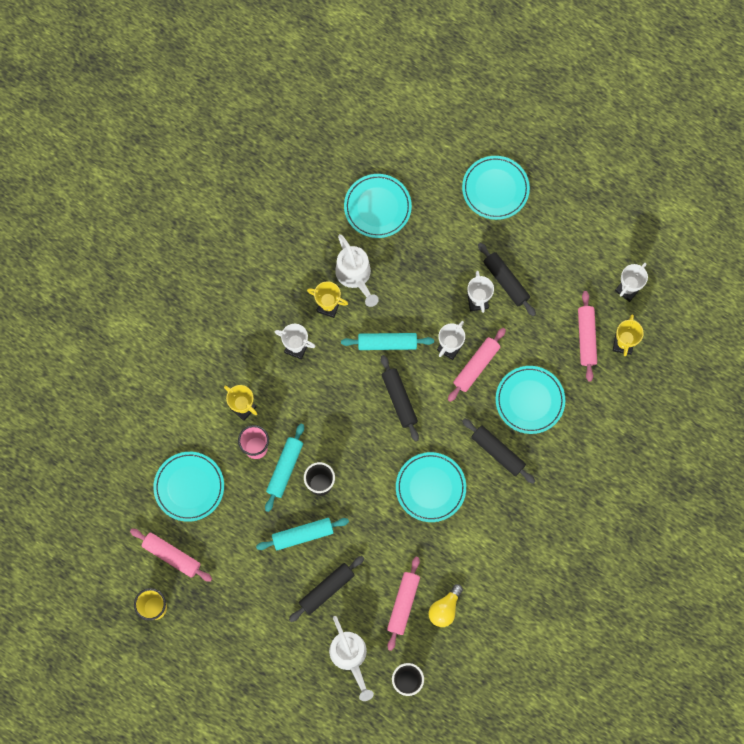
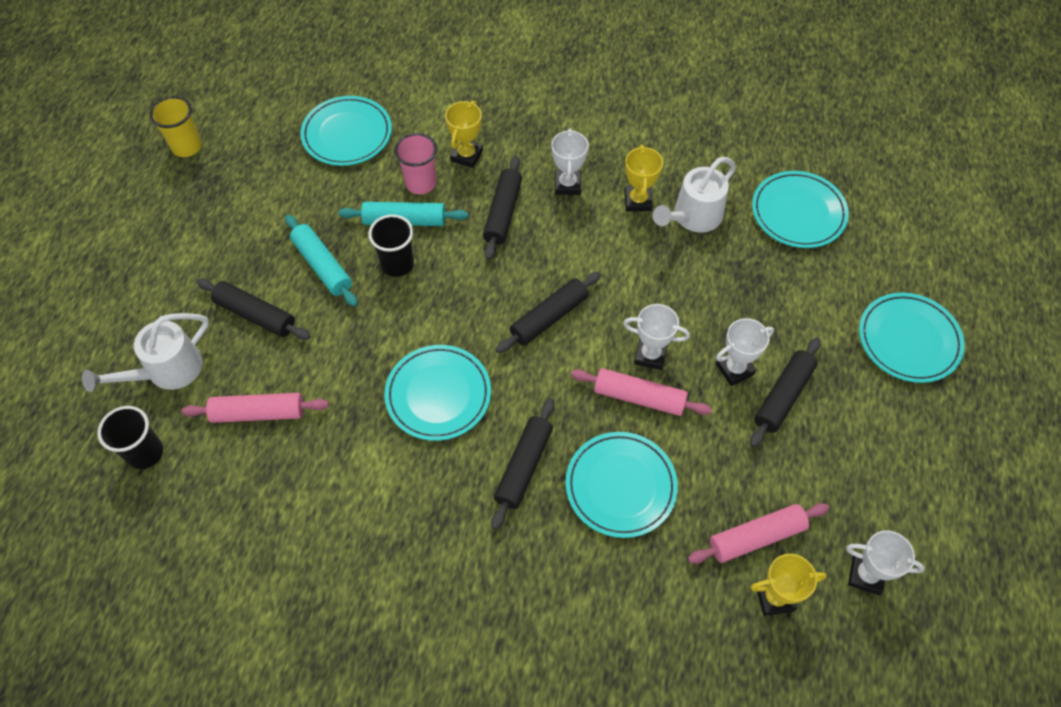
camera: 70 degrees right, 15 degrees down
(172, 556) = (256, 143): pink rolling pin -> none
(304, 400) = (503, 213): none -> black rolling pin
(387, 343) = (620, 280): turquoise rolling pin -> none
(445, 609) = (264, 469): yellow light bulb -> none

